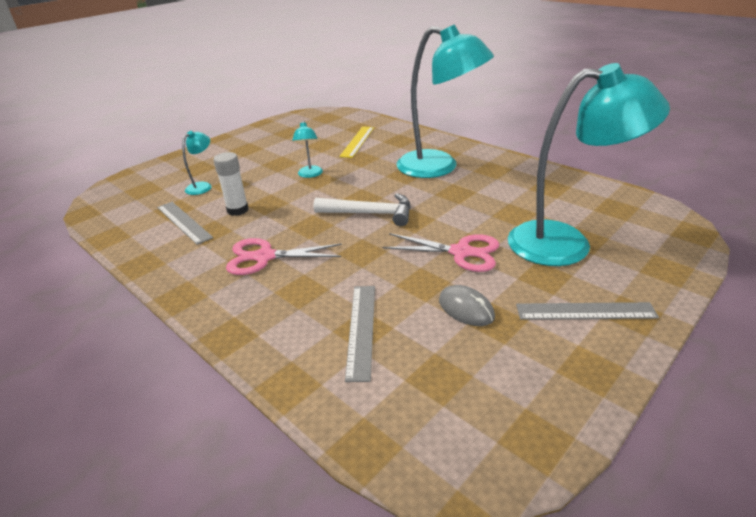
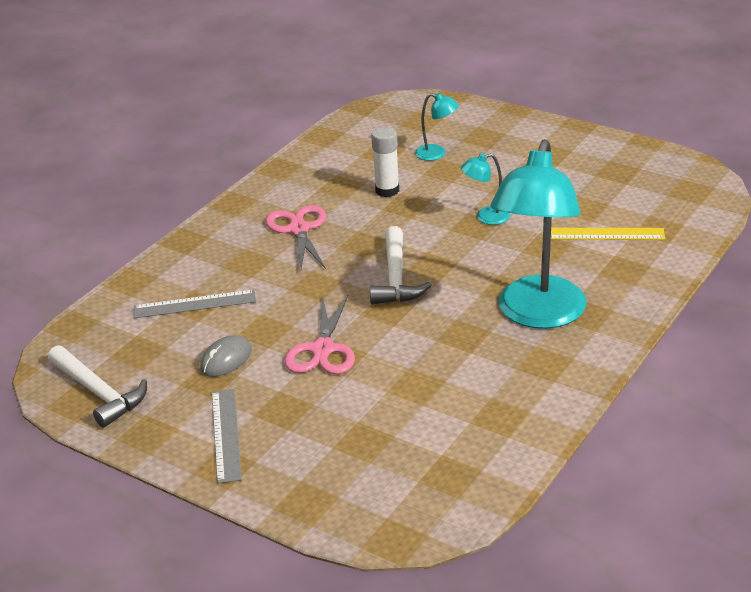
camera: 80 degrees right, 0 degrees up
(184, 222) = (357, 166): grey ruler -> none
(517, 414) = (99, 393): none -> white hammer
(566, 243) = (352, 426): turquoise lamp -> none

